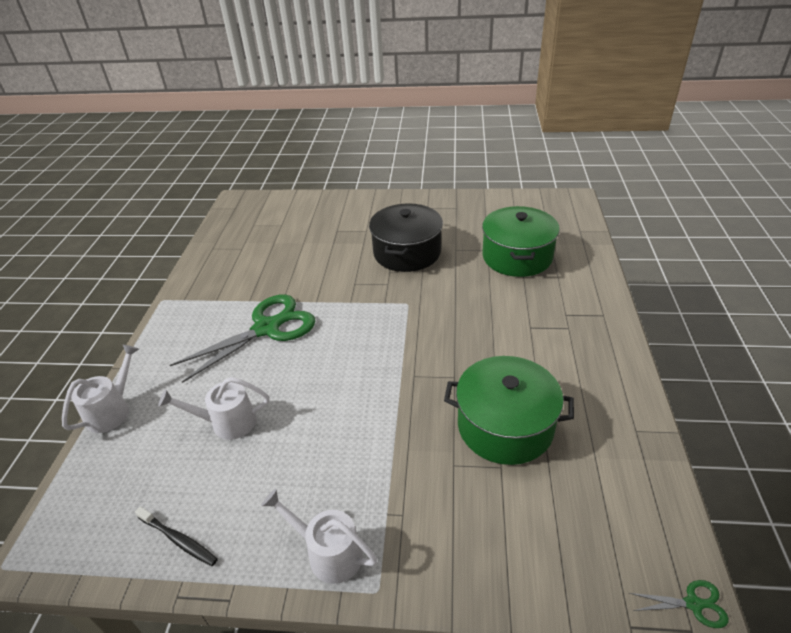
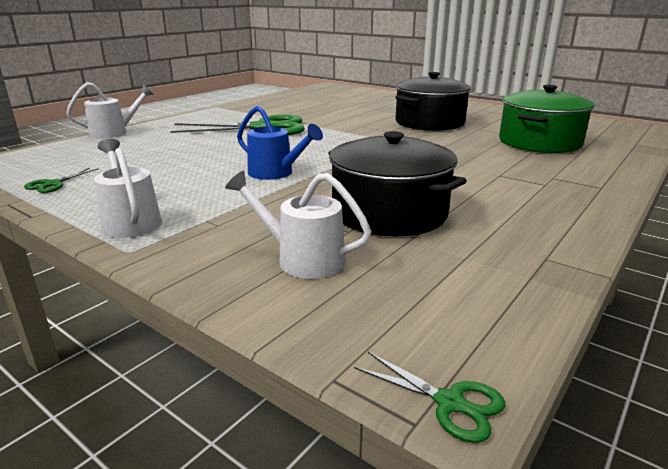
camera: 30 degrees right, 15 degrees down
(178, 540) = (53, 184): black toothbrush -> green scissors
(226, 423) = (169, 153): white watering can -> white watering can (301, 259)
(366, 410) = (276, 173): none -> blue watering can
(505, 426) = (389, 213): green pot -> black pot

